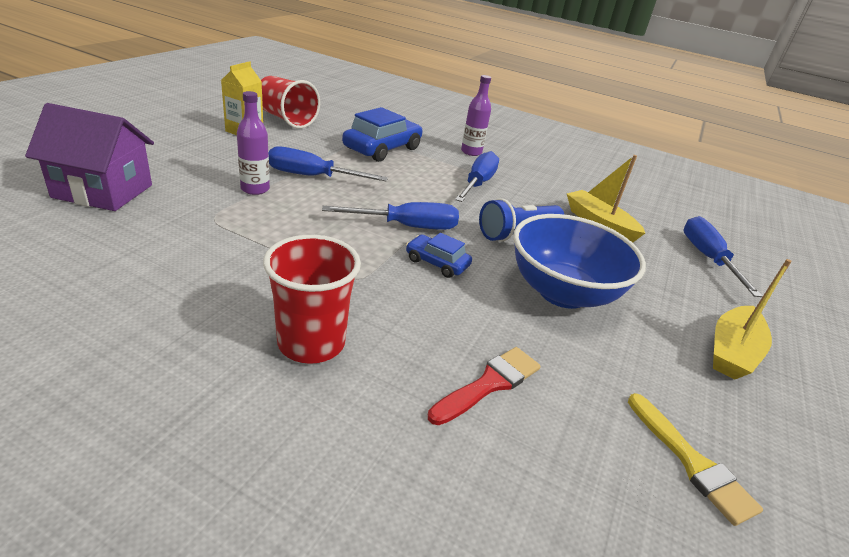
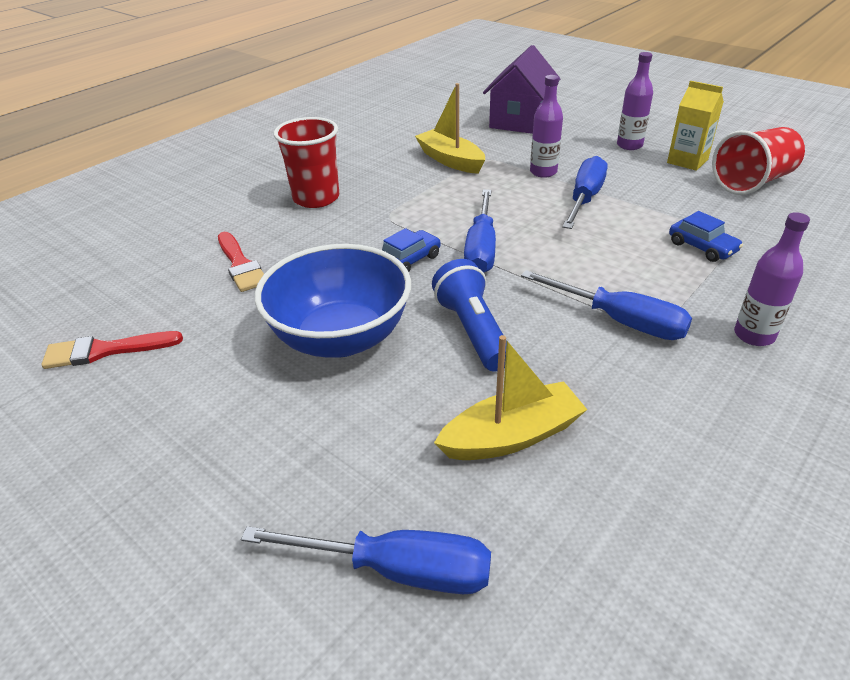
camera: 110 degrees right, 5 degrees up
(203, 146) = (629, 145): none -> purple bottle
(382, 148) = (702, 247): blue car -> blue car, size x0.54
(691, 462) = (106, 350): yellow brush -> red brush
(732, 351) = (187, 459): yellow boat -> yellow boat (450, 160)

